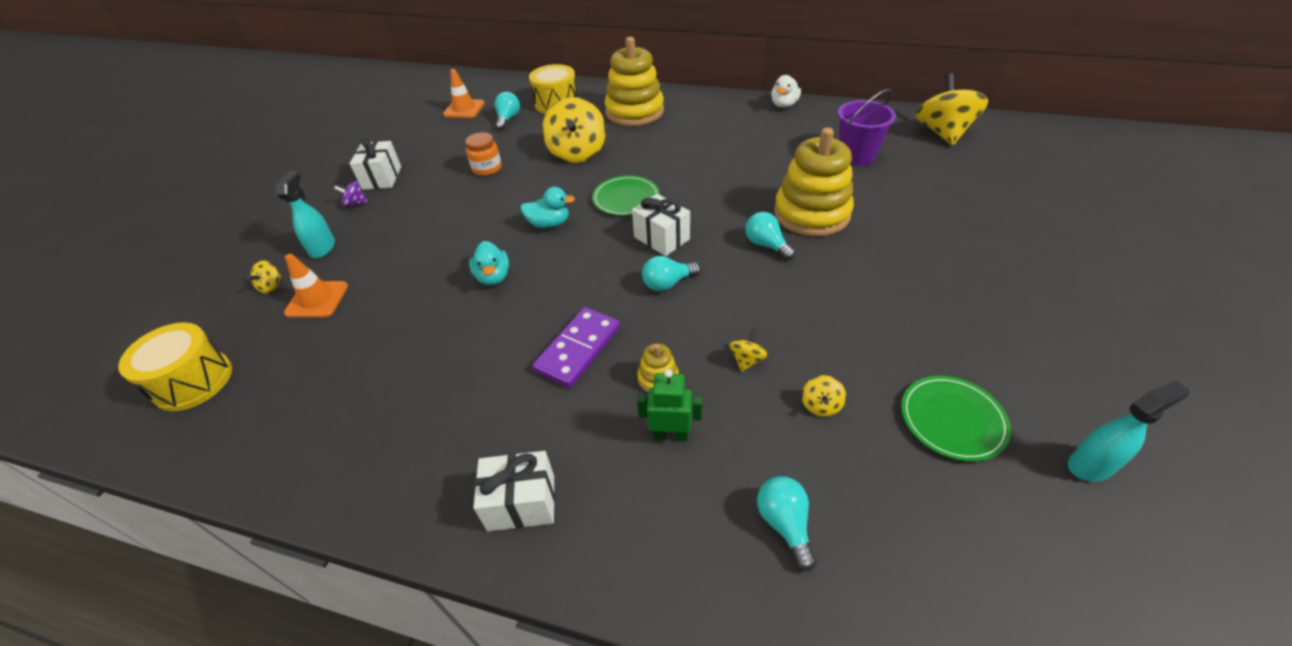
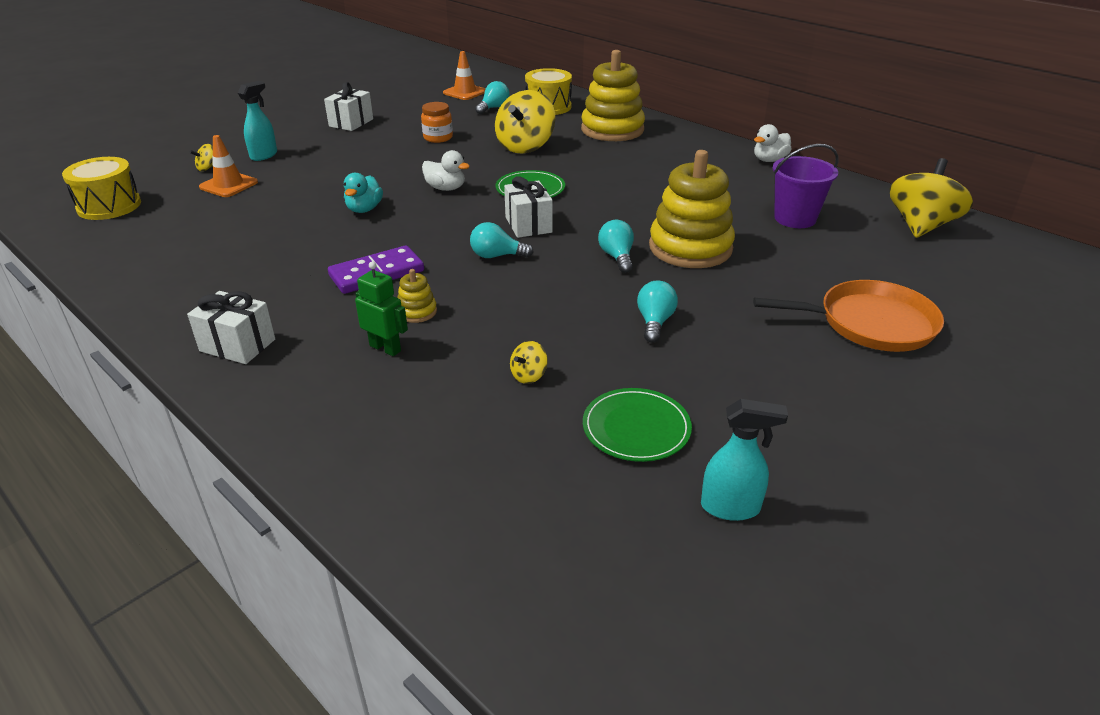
camera: 25 degrees right, 10 degrees down
(355, 204) = (315, 134): purple spinning top -> none
(549, 224) = (446, 188): turquoise duck -> white duck
(747, 360) = (502, 326): yellow spinning top -> none
(784, 524) = (408, 432): turquoise light bulb -> turquoise light bulb (654, 322)
(1000, 237) = (870, 323): none -> orange pan

